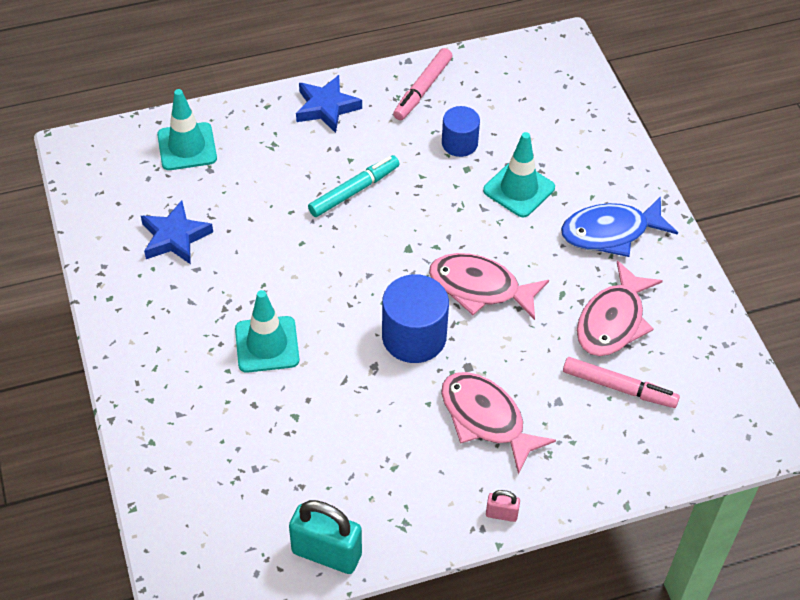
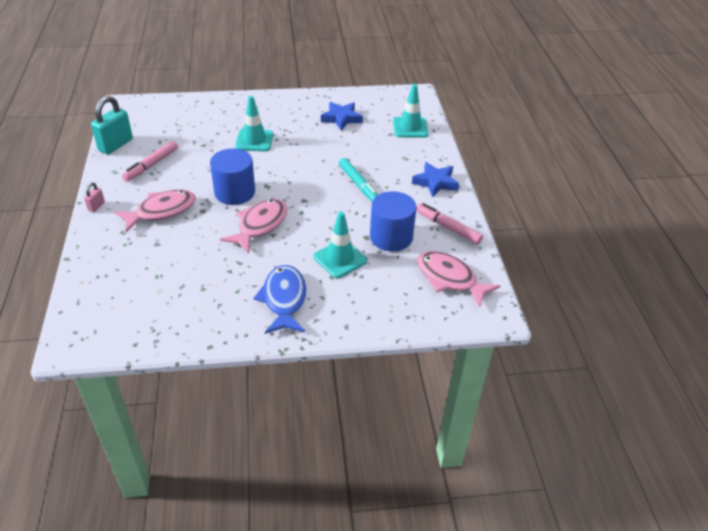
camera: 100 degrees right, 10 degrees down
(459, 143) = (391, 237): blue cylinder -> blue cylinder, size x1.60
(613, 321) = (205, 283): pink fish -> pink fish (450, 279)
(619, 387) = (151, 274): pink marker -> pink marker (151, 165)

